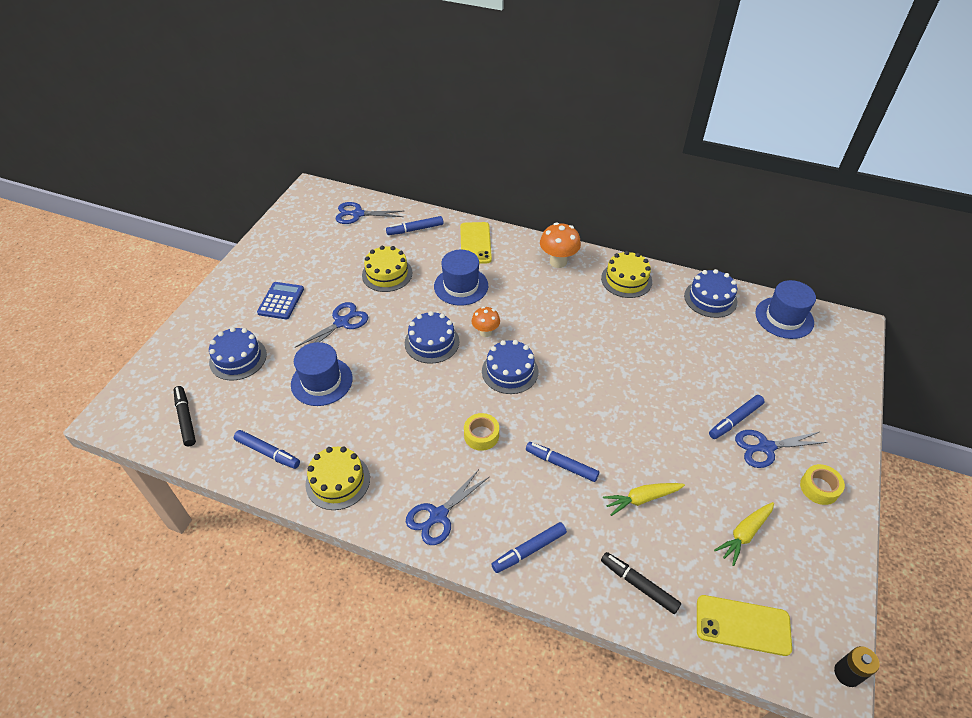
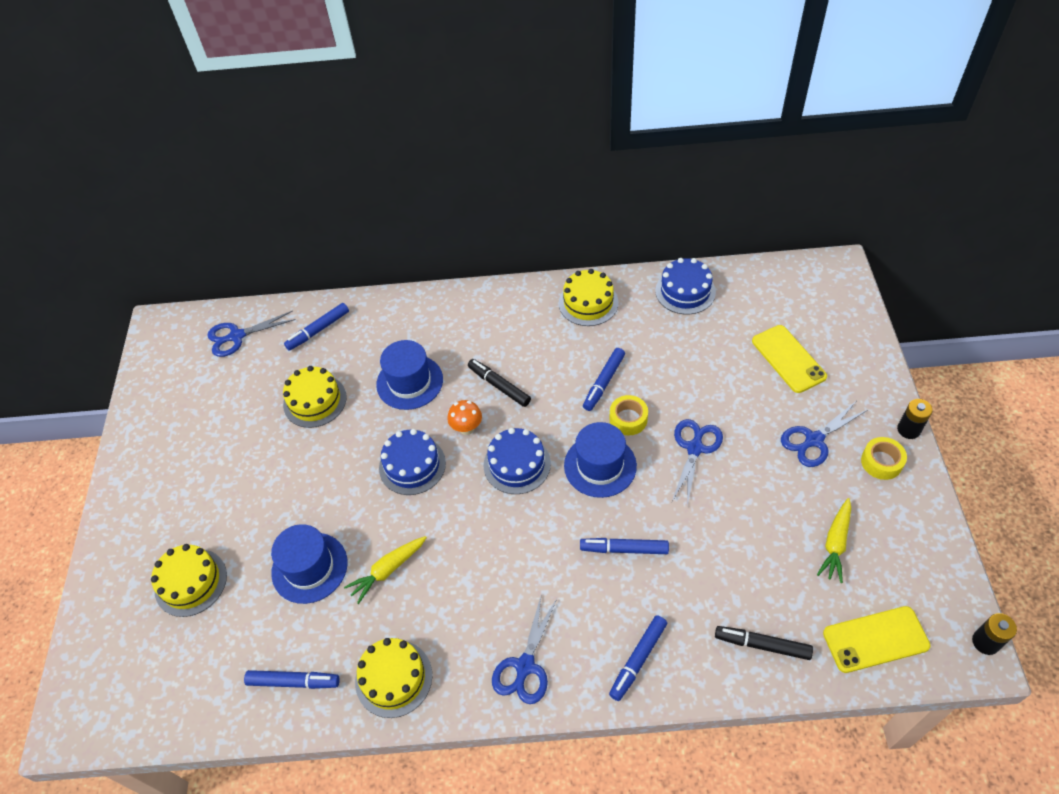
camera: 20 degrees left, 5 degrees up
(185, 419) = (169, 686): black marker -> black marker (499, 386)
(238, 358) = (191, 582): blue cake -> yellow cake
(281, 301) = (203, 487): blue calculator -> none
(342, 322) = (293, 484): blue scissors -> blue scissors (695, 448)
(475, 243) = (399, 321): yellow phone -> yellow phone (788, 359)
(481, 435) = (524, 553): yellow tape -> yellow tape (628, 419)
(558, 262) = (504, 309): orange mushroom -> none
(641, 499) = (722, 551): yellow carrot -> yellow carrot (388, 570)
(735, 420) = (772, 422): blue marker -> blue marker (604, 382)
(784, 318) = (767, 285): blue hat -> blue hat (600, 465)
(857, 472) = (908, 430): none -> black battery

